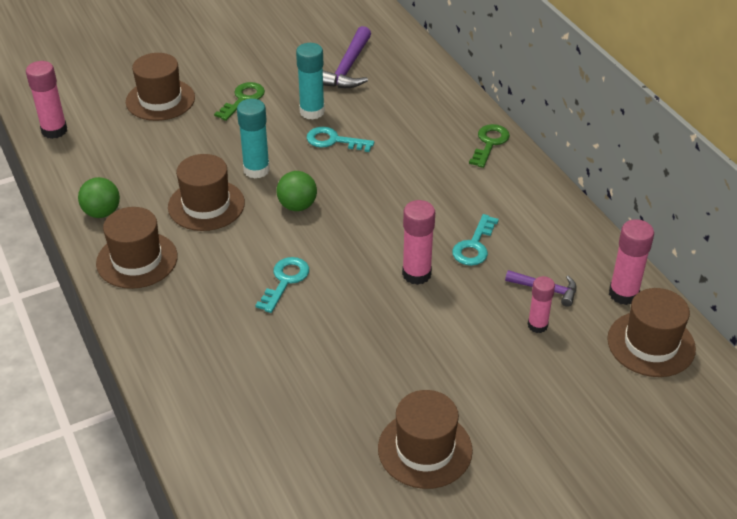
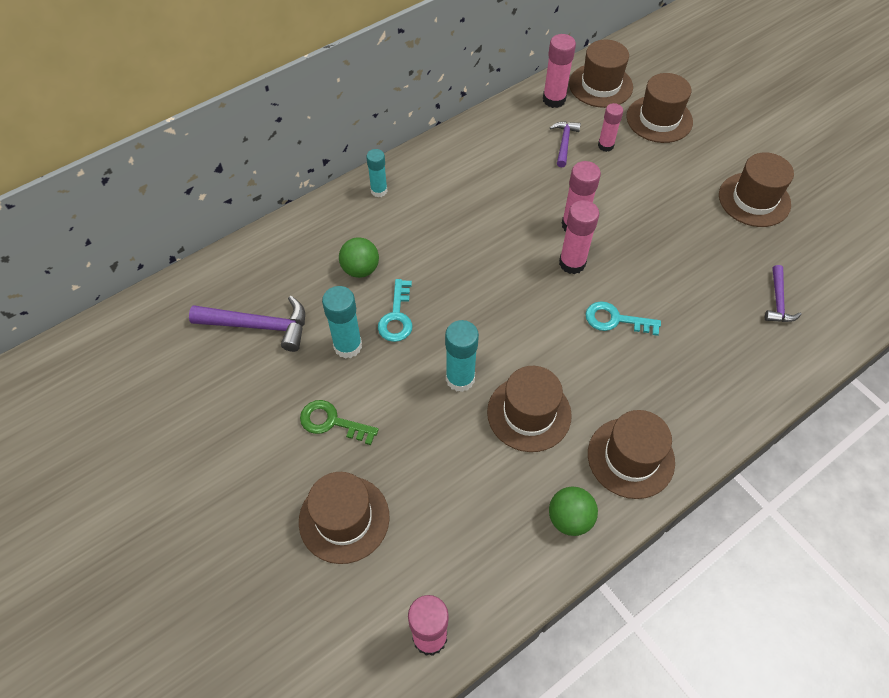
camera: 100 degrees left, 15 degrees up
(266, 423) = (778, 301): none -> purple hammer
(297, 206) = (508, 330): green ball -> green ball (360, 269)
(365, 263) = (572, 263): none -> pink glue stick
(474, 246) = (526, 190): turquoise key -> none
(489, 143) = (379, 191): green key -> turquoise glue stick
(582, 389) = (659, 119): none -> brown hat

